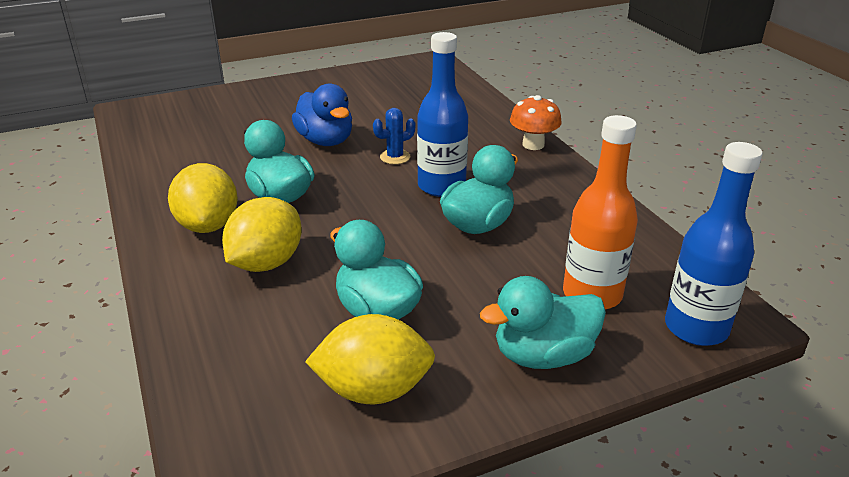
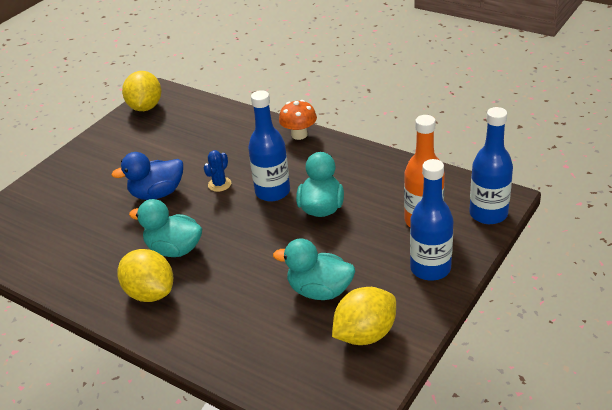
camera: 30 degrees left, 5 degrees up
(266, 263) = (220, 297): yellow lemon -> yellow lemon (145, 107)
(325, 141) = (157, 193): blue duck -> blue duck turned 135 degrees clockwise
(543, 355) = (430, 268): turquoise duck -> blue bottle

